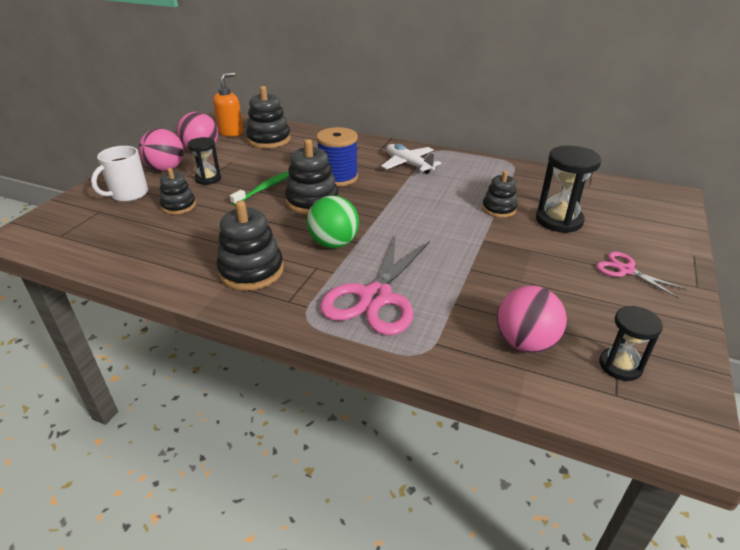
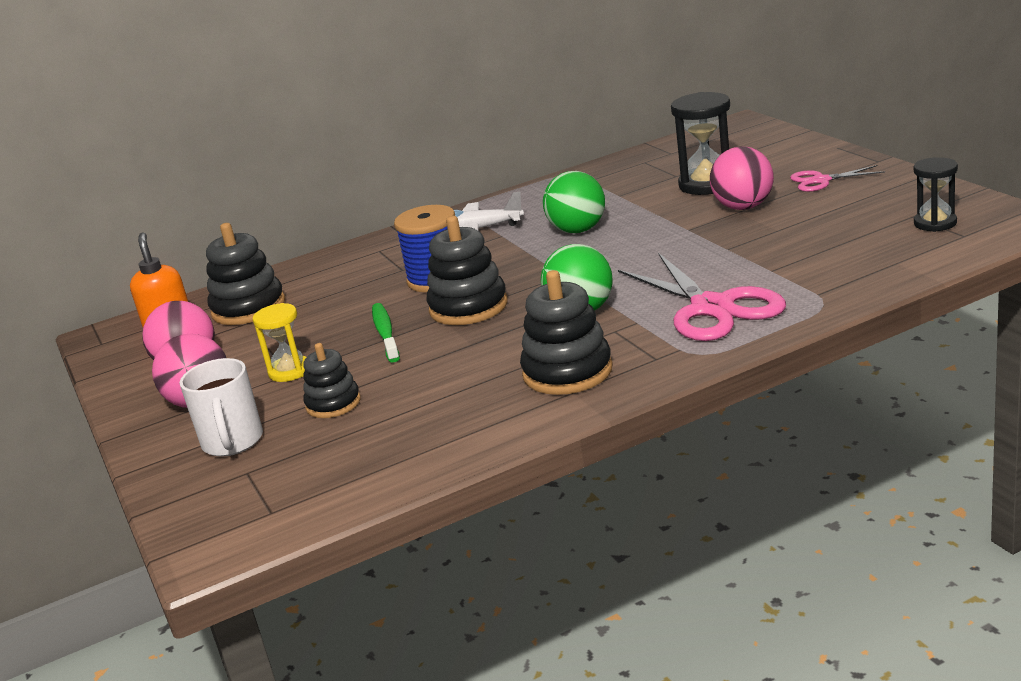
camera: 45 degrees left, 10 degrees down
(208, 179) = (290, 371): black hourglass -> yellow hourglass
(441, 198) = (577, 230): none -> green ball
(499, 209) = (645, 206): black stacking toy -> none
(525, 343) = (864, 253): pink ball -> pink ball (743, 207)

